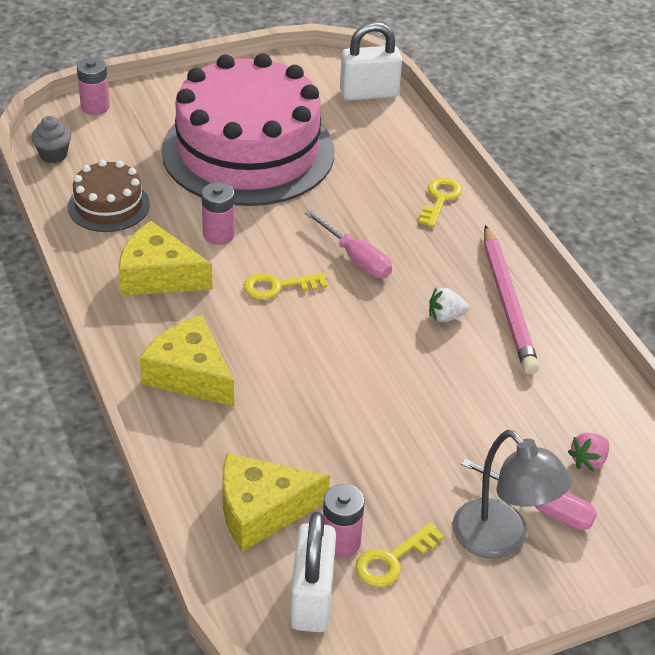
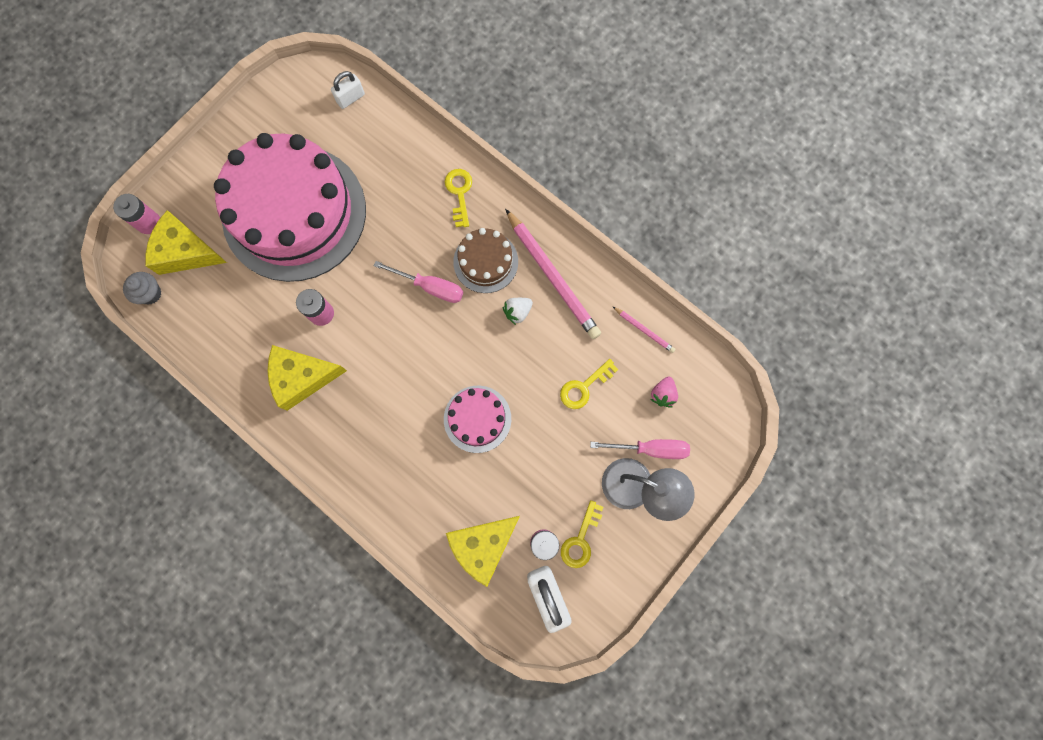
camera: 25 degrees left, 35 degrees up
(108, 205) = (225, 326): brown cake -> brown cake (485, 262)
(190, 374) = (376, 457): yellow cheese -> yellow cheese (185, 251)
(278, 286) = (390, 343): yellow key -> yellow key (584, 387)
(335, 389) = (477, 419): none -> pink cake
(369, 93) = (350, 98): white padlock -> white padlock, size x0.58
(596, 392) = (644, 330): none -> pink pencil

